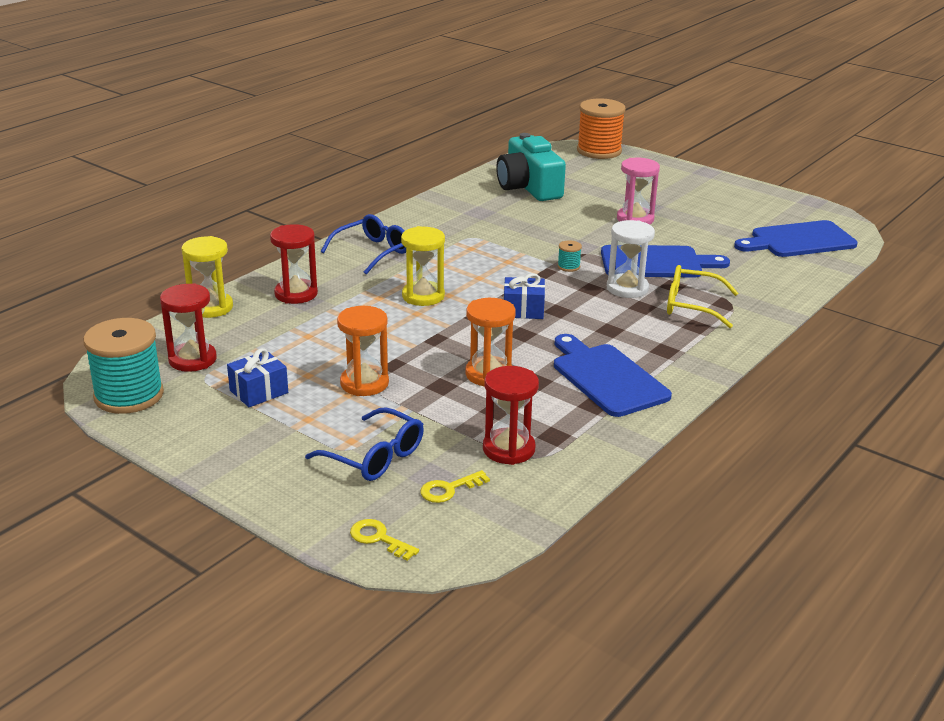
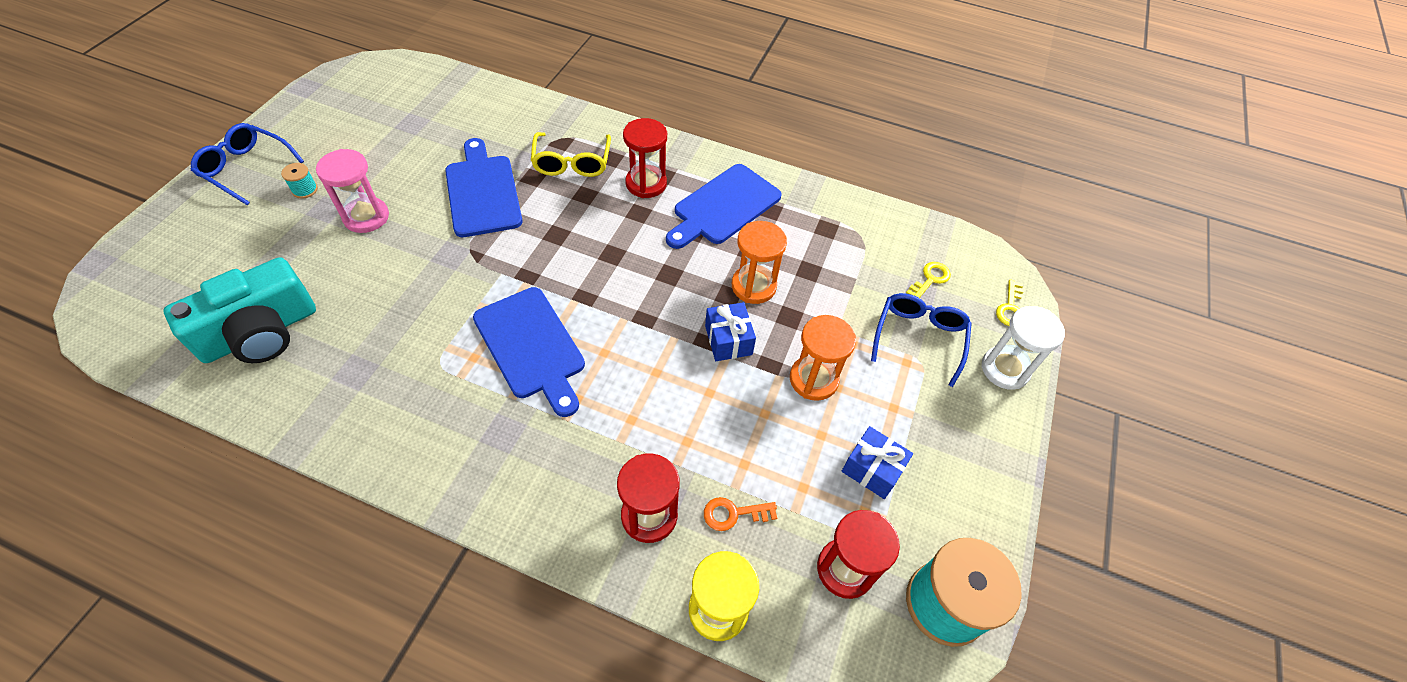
camera: 110 degrees left, 25 degrees up
(271, 324) = (734, 514): none -> orange key
(373, 252) = (505, 464): blue glasses -> blue glasses (246, 168)
(423, 296) = (614, 376): yellow hourglass -> none
(449, 489) = (930, 279): yellow key -> yellow key turned 90 degrees counterclockwise
(508, 449) = (859, 253): red hourglass -> red hourglass (646, 183)
(523, 310) = (619, 281): blue gift -> blue gift (728, 340)
(568, 266) = (507, 259): turquoise spool -> turquoise spool (305, 190)
(599, 151) = (116, 274): orange spool -> none
(627, 288) = (548, 208): white hourglass -> white hourglass (1005, 369)
(798, 240) = (410, 97): blue cutting board -> blue cutting board (531, 347)

